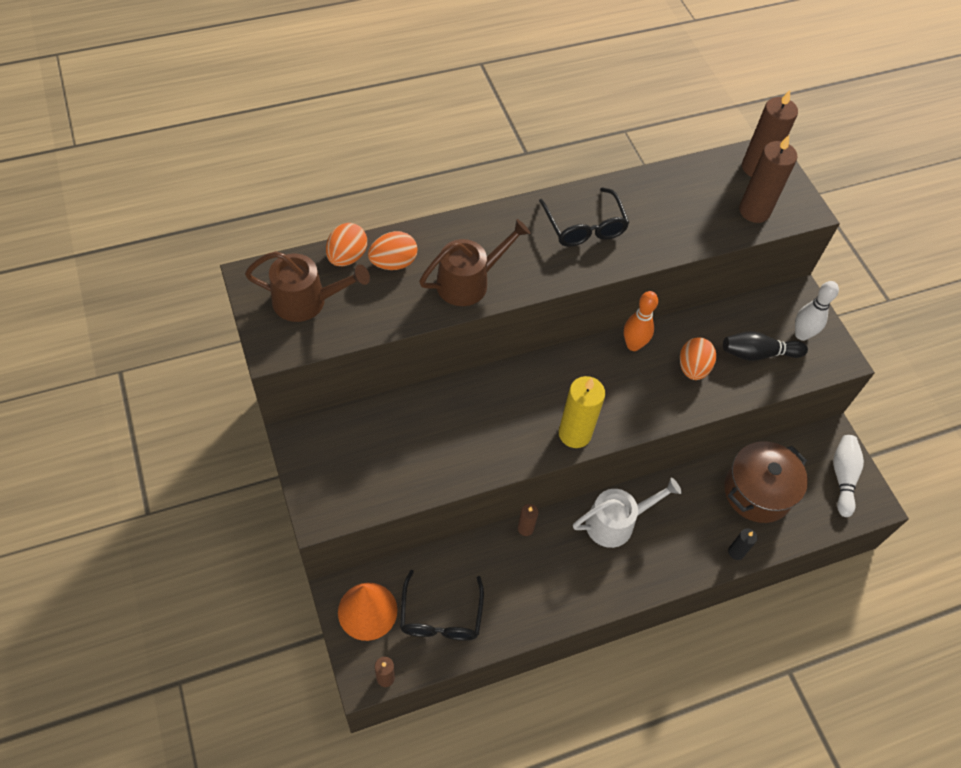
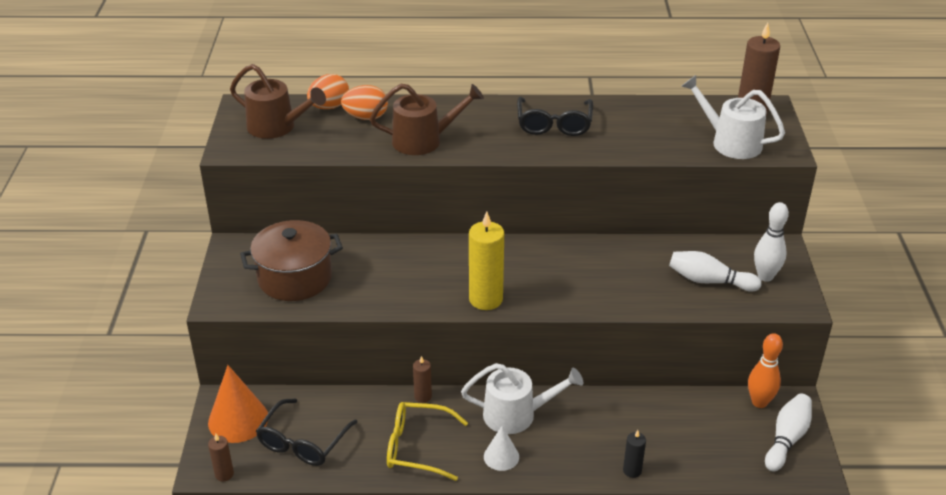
camera: 25 degrees right, 20 degrees down
(546, 587) = (417, 447): none -> yellow glasses
(623, 573) = (501, 456): none -> white cone
(633, 345) = (582, 249): orange bowling pin -> orange bowling pin (759, 402)
(693, 368) = (633, 277): orange egg -> none
(754, 211) = (730, 142): brown candle -> white watering can
(757, 492) = (682, 427): brown pot -> brown pot (295, 278)
(758, 353) = (709, 281): black bowling pin -> white bowling pin

